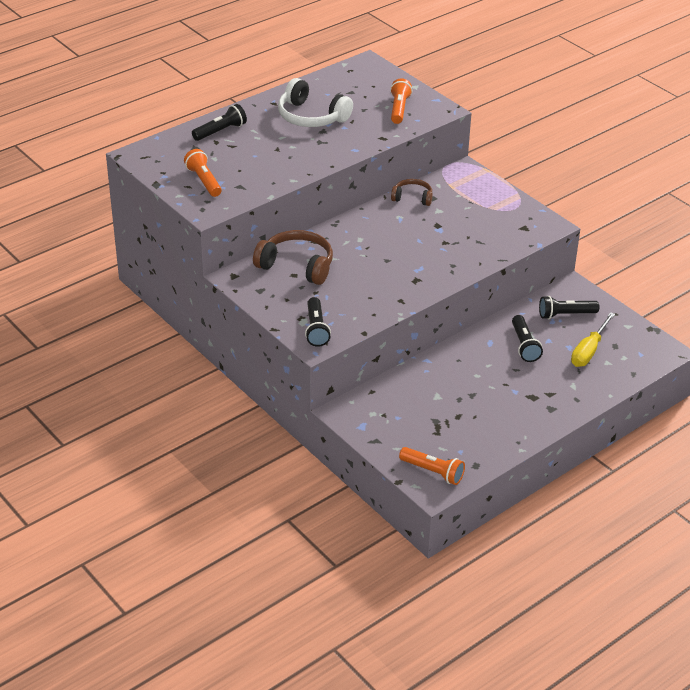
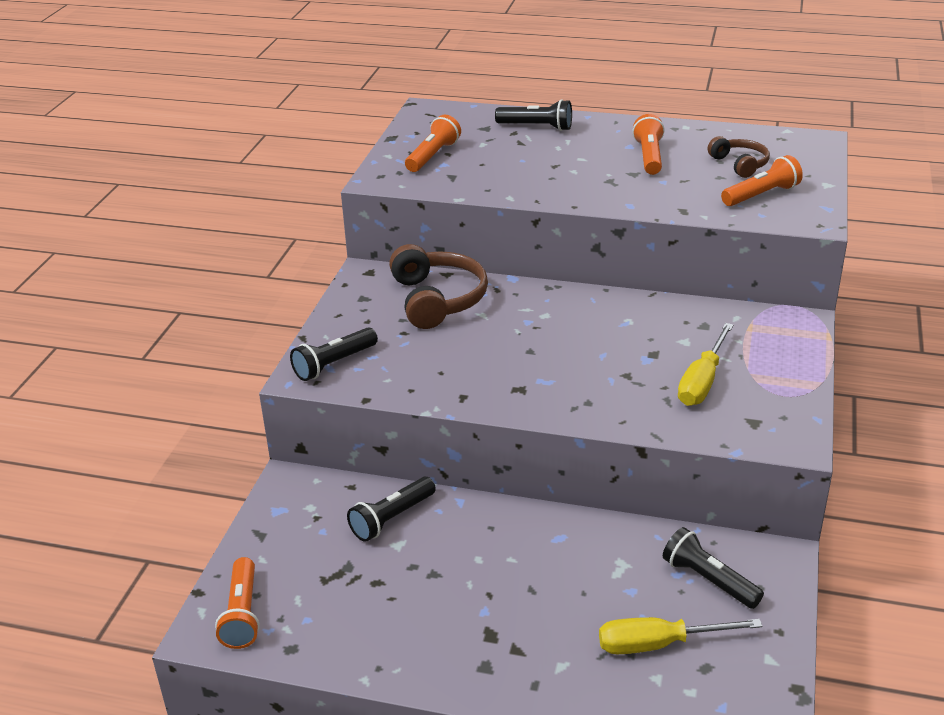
camera: 55 degrees right, 5 degrees down
(311, 117) = (649, 157): white headphones -> orange flashlight
(412, 198) = (680, 312): brown headphones -> brown headphones (739, 164)
(477, 224) = (702, 381): none -> yellow screwdriver
(524, 345) = (591, 572): black flashlight -> black flashlight (391, 518)

